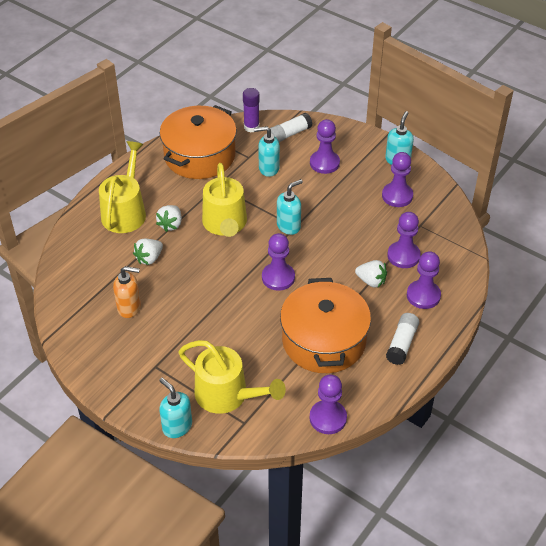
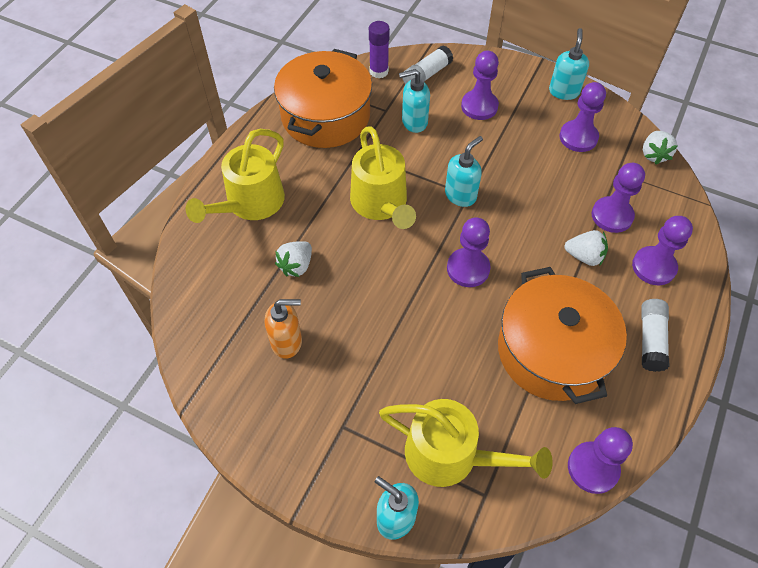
camera: 10 degrees left, 10 degrees up
(125, 211) = (250, 204): yellow watering can -> yellow watering can turned 150 degrees counterclockwise
(170, 224) = (312, 214): white strawberry -> white strawberry (654, 155)

